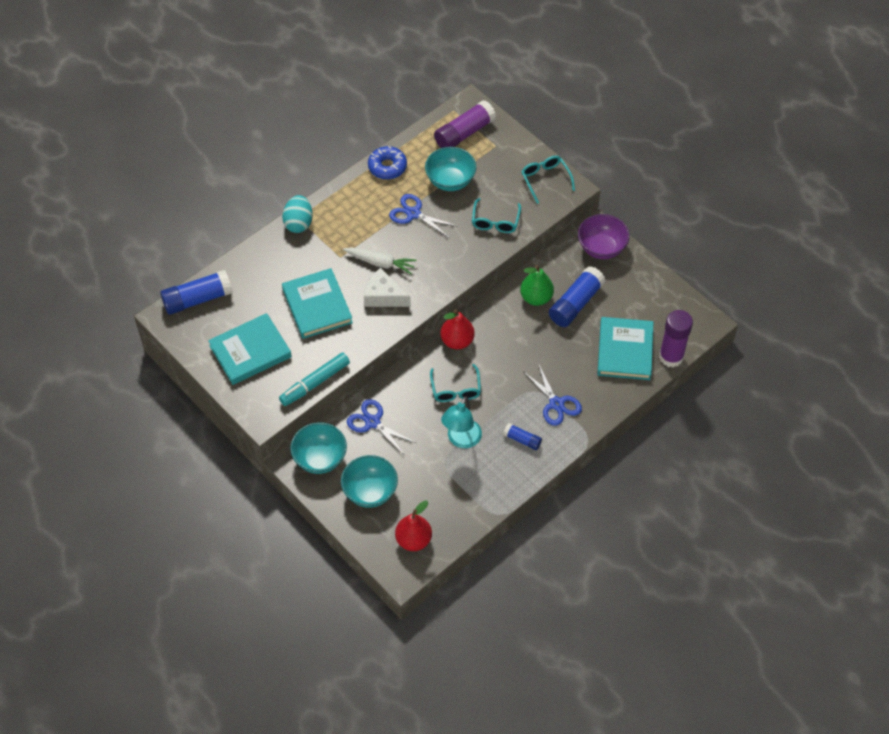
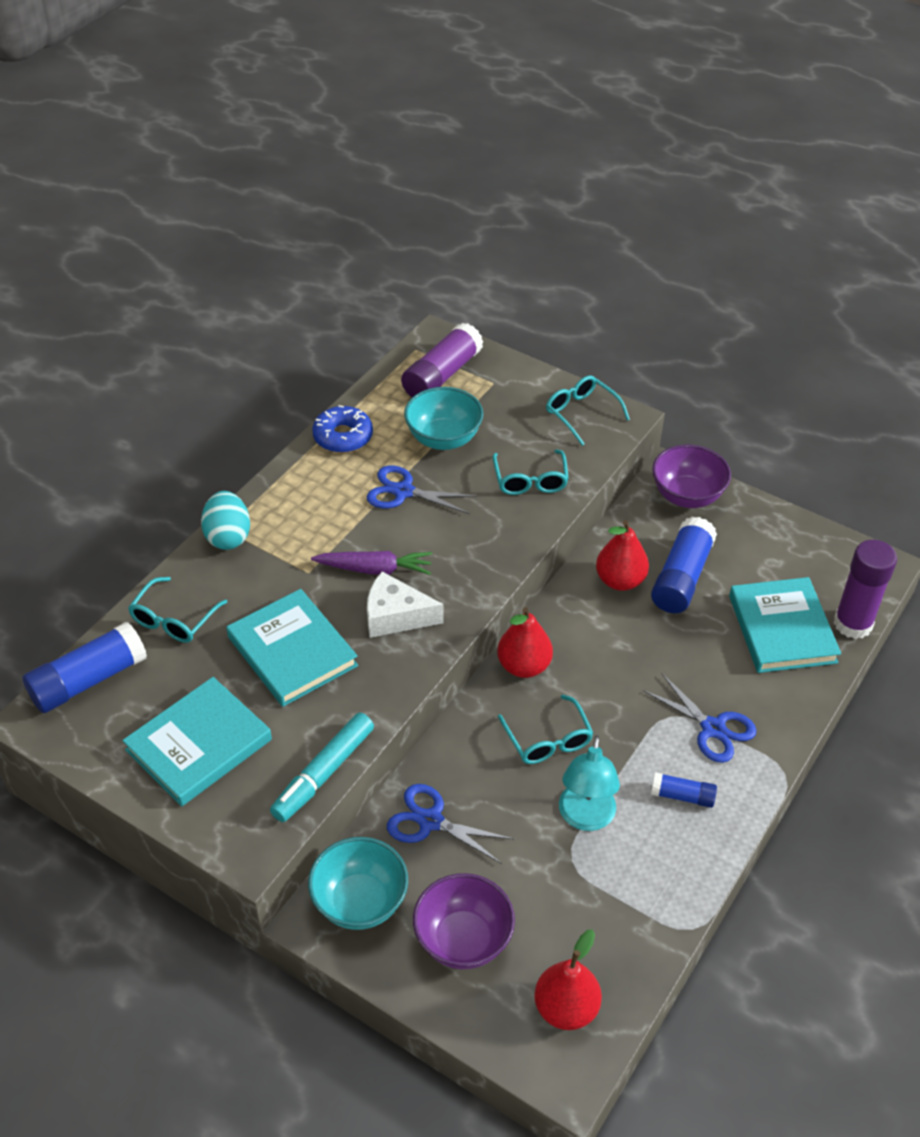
camera: 15 degrees left, 10 degrees down
(254, 271) = (174, 619): none -> turquoise glasses
(370, 491) = (463, 940): turquoise bowl -> purple bowl
(380, 263) = (375, 569): white carrot -> purple carrot
(536, 298) = (620, 580): green pear -> red pear

